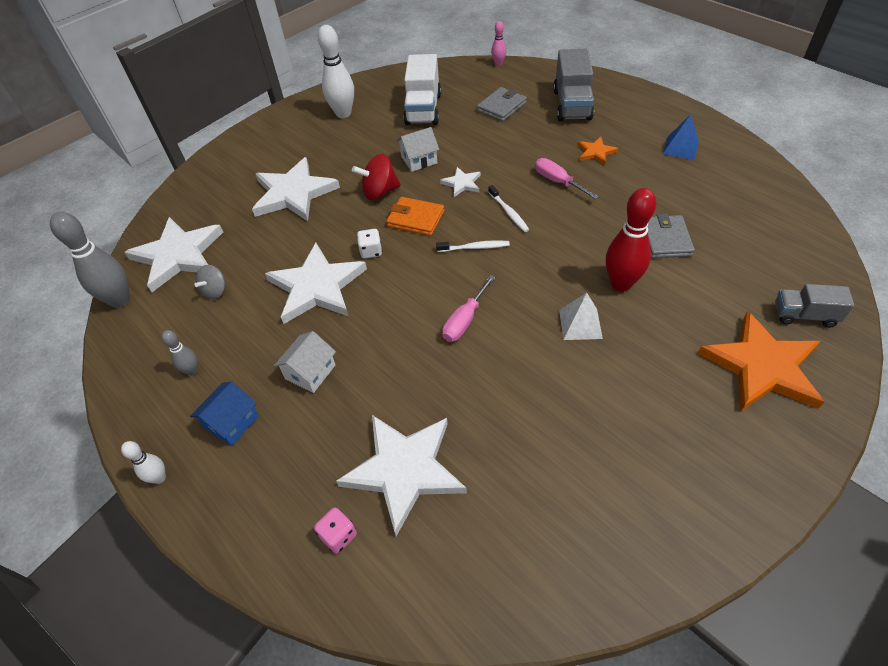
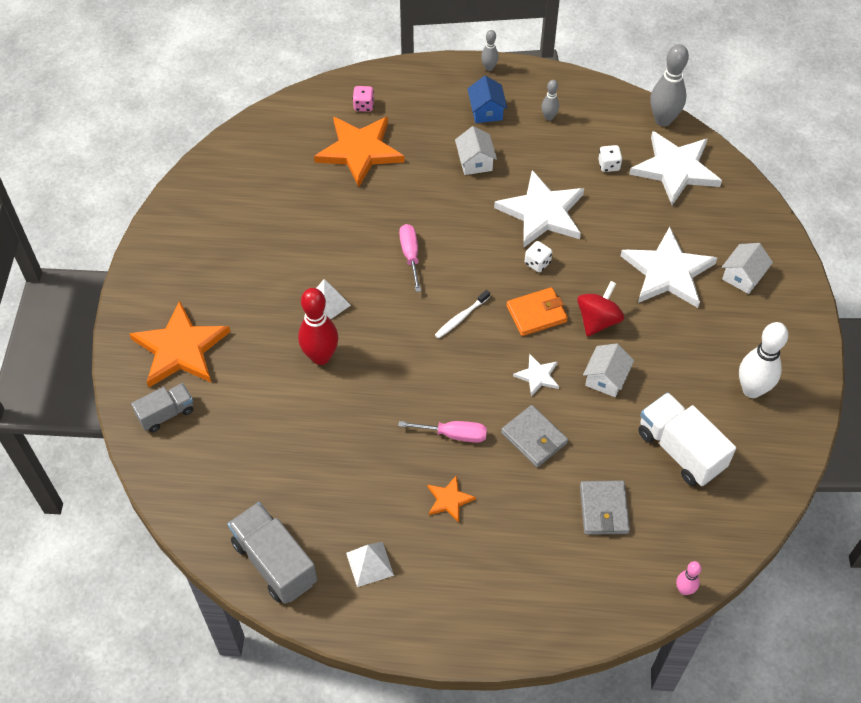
camera: 135 degrees right, 5 degrees up
(159, 478) = (489, 68): white bowling pin -> grey bowling pin
(215, 291) = (608, 165): grey spinning top -> white dice
(254, 165) = (743, 276): none -> white house
(404, 470) = (360, 151): white star -> orange star
(509, 212) = (466, 370): white toothbrush -> none
(572, 105) = (532, 564): grey truck -> grey truck (274, 562)
(665, 239) = (313, 425): grey wallet -> grey wallet (534, 438)
(680, 148) = (370, 564): blue pyramid -> white pyramid

